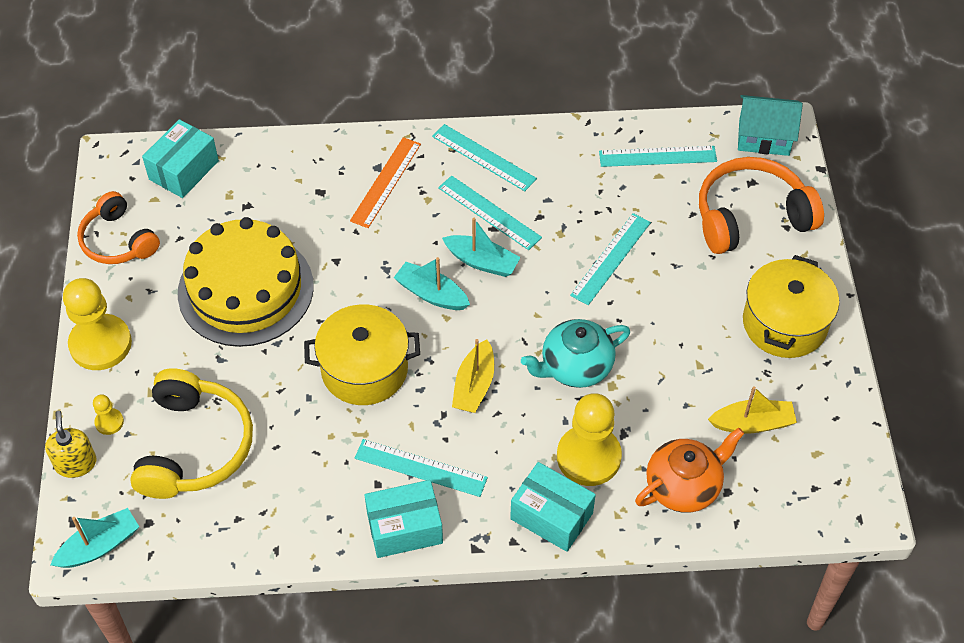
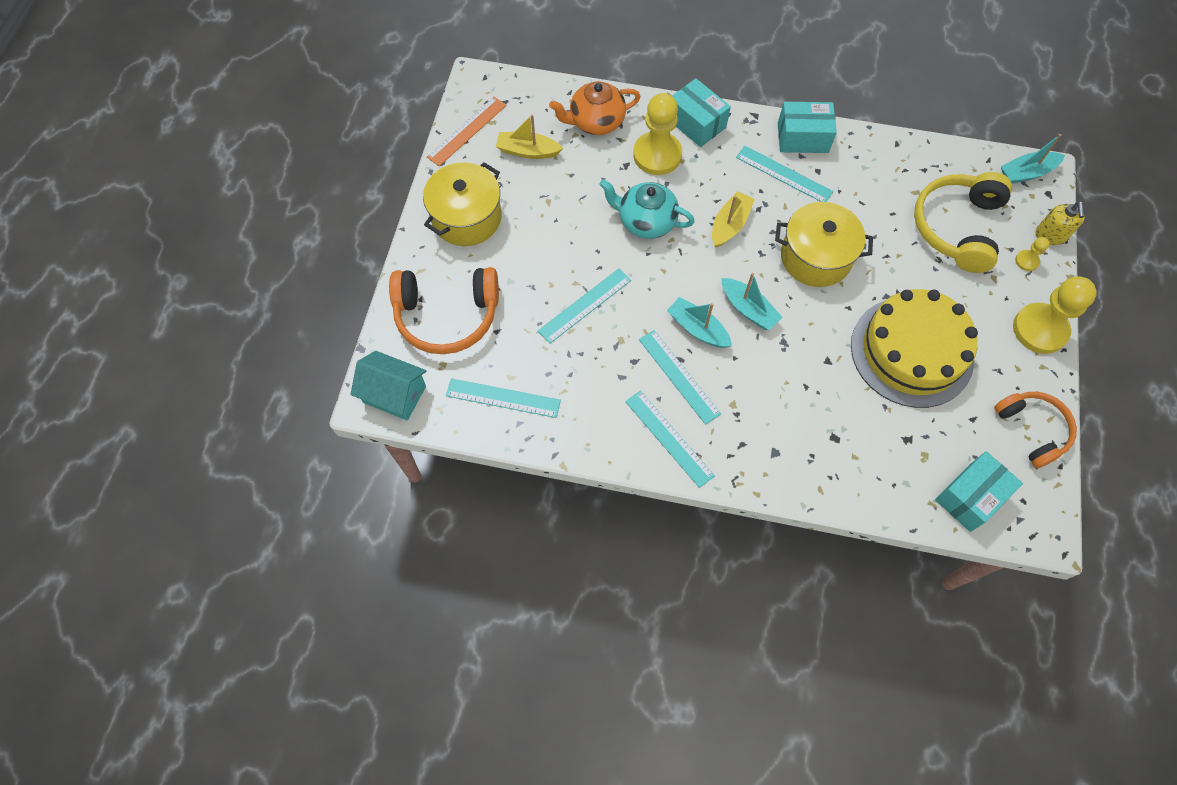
camera: 165 degrees left, 10 degrees up
(386, 182) = (769, 433): orange ruler -> orange ruler (467, 131)
(575, 367) = (646, 221): turquoise teapot -> turquoise teapot turned 150 degrees counterclockwise

